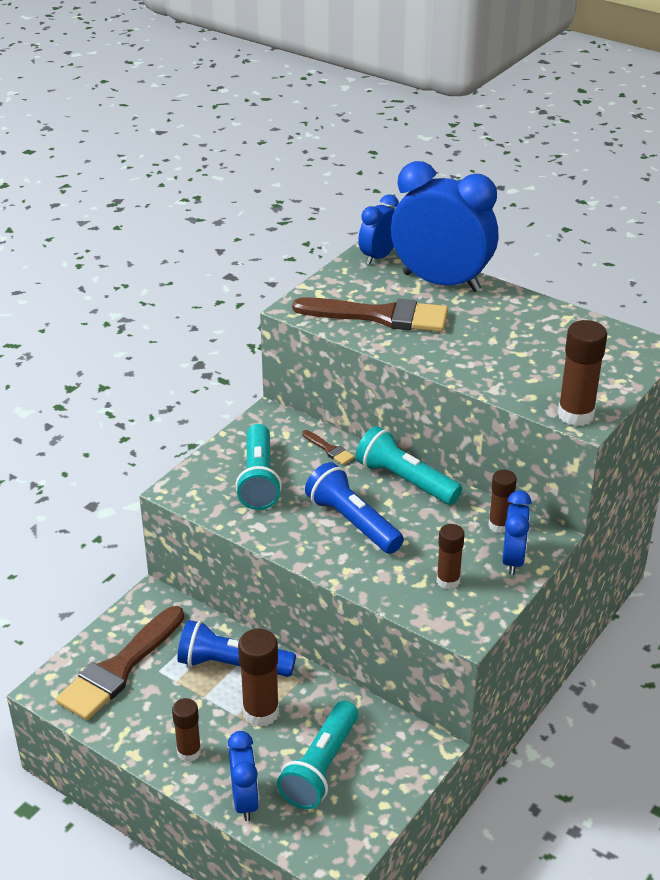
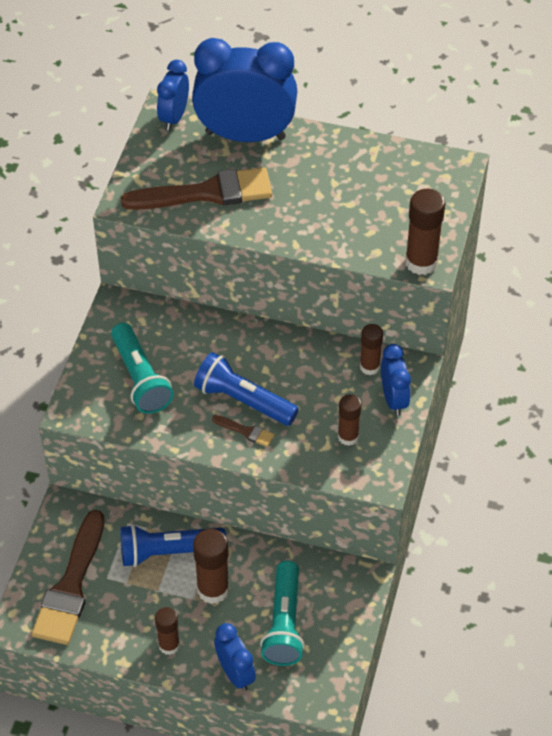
camera: 20 degrees left, 15 degrees up
(329, 449) = (189, 327): brown brush -> brown brush (246, 431)
(405, 480) = (271, 342): turquoise flashlight -> none

